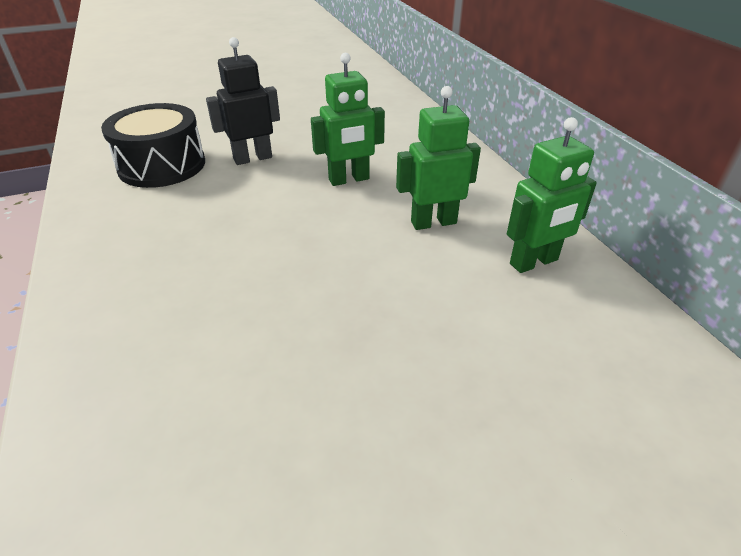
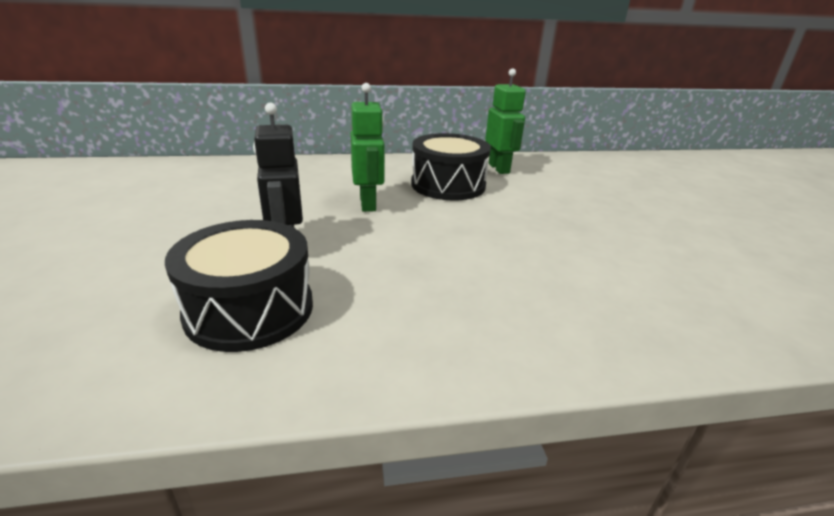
camera: 80 degrees left, 10 degrees down
(433, 222) = (448, 185): green robot -> black drum

